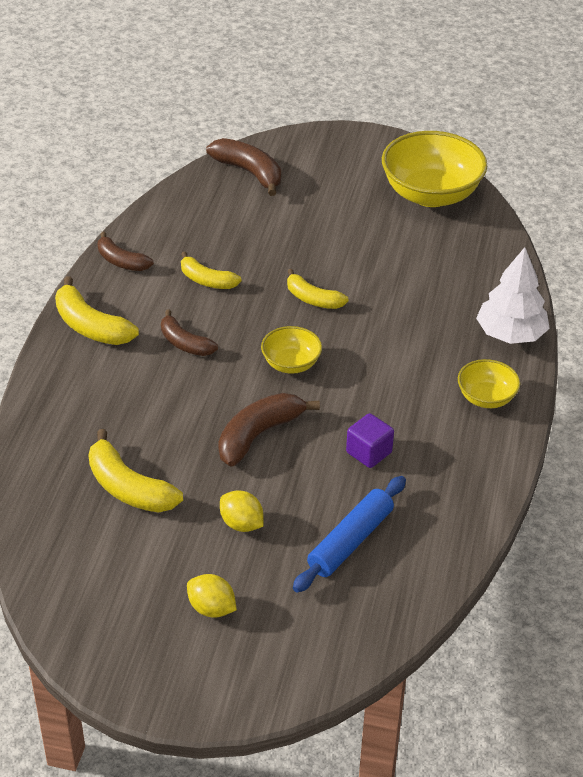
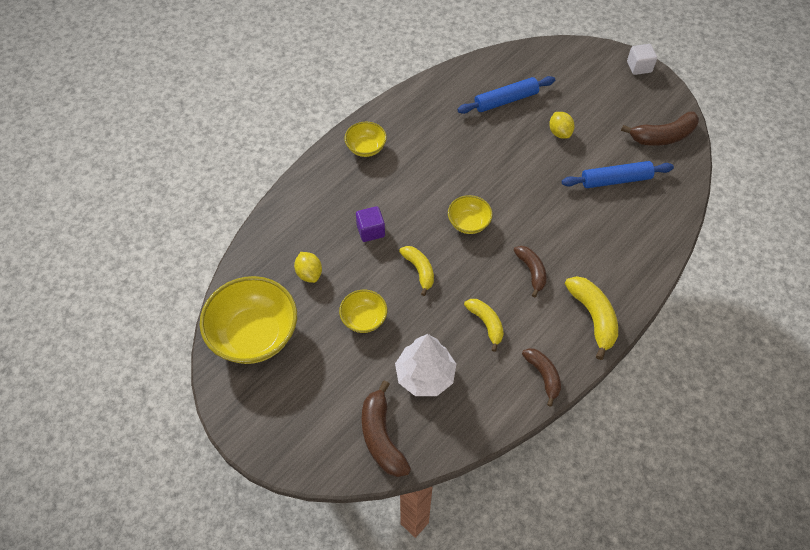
camera: 150 degrees left, 15 degrees up
(128, 488) = (615, 180): yellow banana -> blue rolling pin
(168, 697) = (639, 67): none -> white cube
(211, 608) = (598, 97): yellow lemon -> yellow lemon (309, 274)
(258, 435) = (520, 181): brown banana -> brown banana (663, 136)
(336, 241) = (364, 319): none -> yellow bowl
(369, 452) = (461, 143): purple cube -> purple cube (370, 231)
(510, 334) = (311, 184): white tree -> white tree (425, 375)

